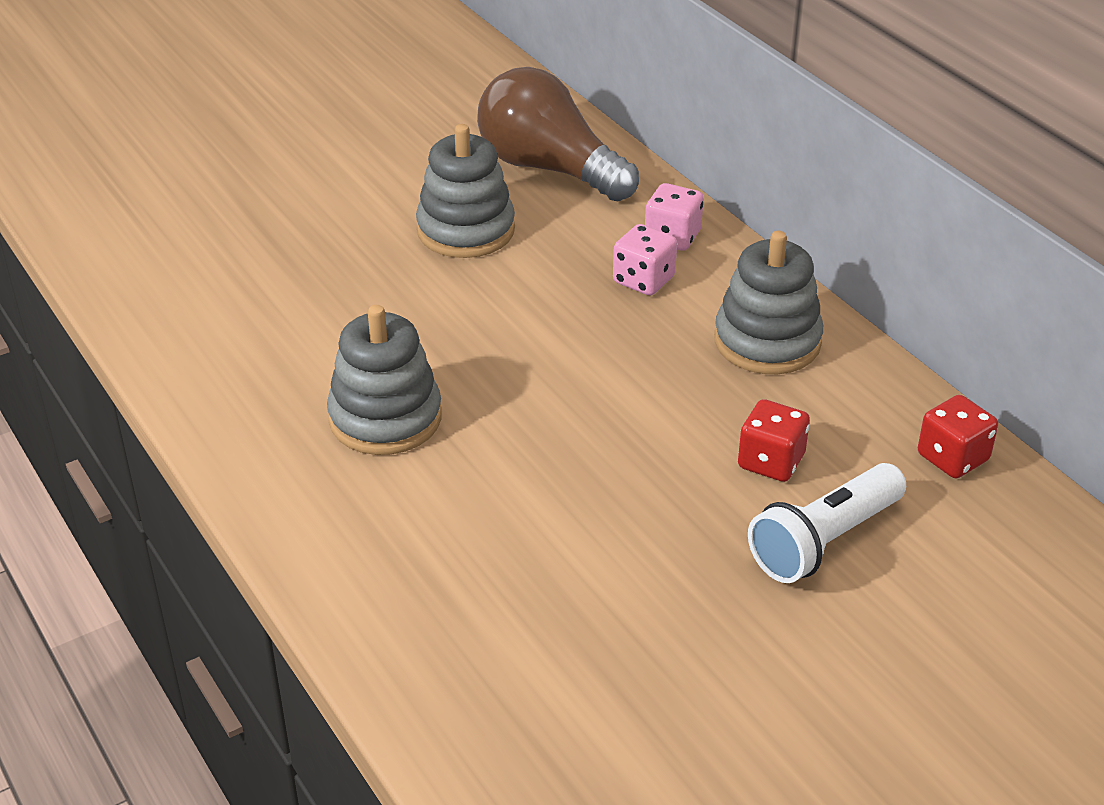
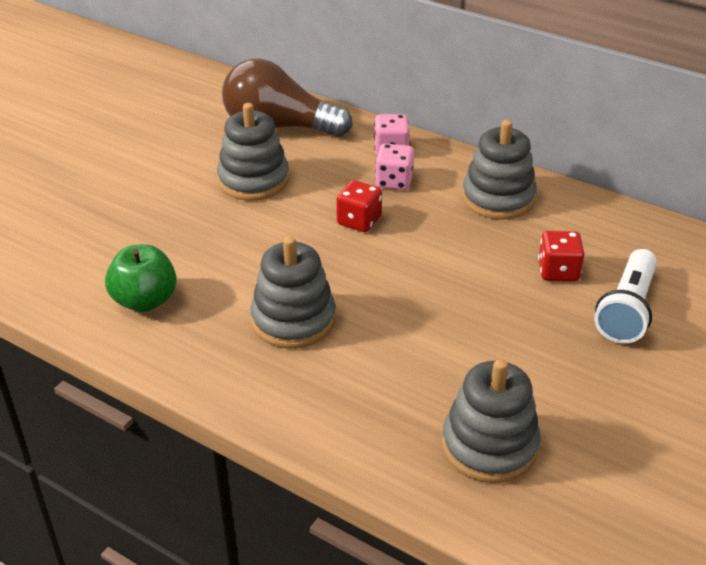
camera: 25 degrees left, 0 degrees up
(234, 342) = (145, 301): none -> green apple
(505, 646) = (489, 446): none -> grey stacking toy
(952, 458) = (656, 236): red dice -> red dice (359, 221)

